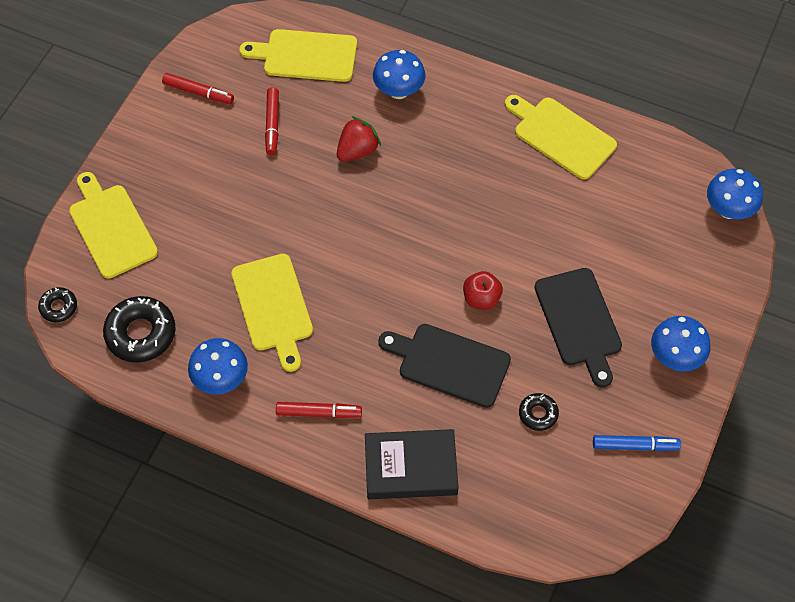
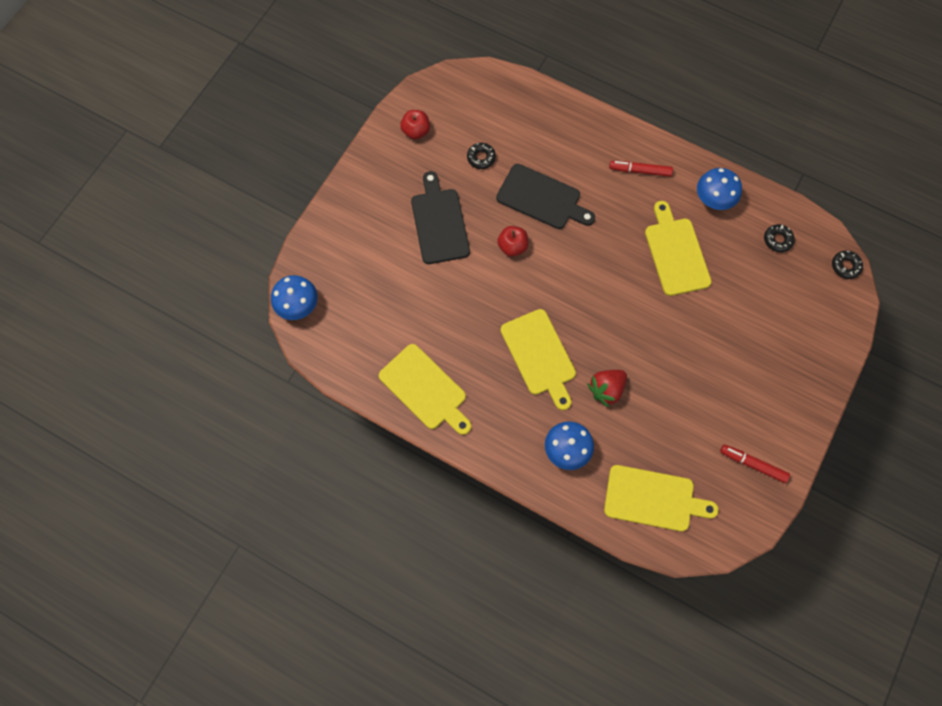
camera: 175 degrees left, 10 degrees up
(111, 227) = (814, 332): yellow cutting board -> yellow cutting board (539, 356)
(141, 333) = (777, 240): black donut -> black donut, size x0.54
(272, 124) = (682, 423): red marker -> none
(410, 467) = (575, 129): black book -> none
(635, 445) = (416, 131): blue marker -> red apple
(675, 357) = (372, 190): blue mushroom -> none

